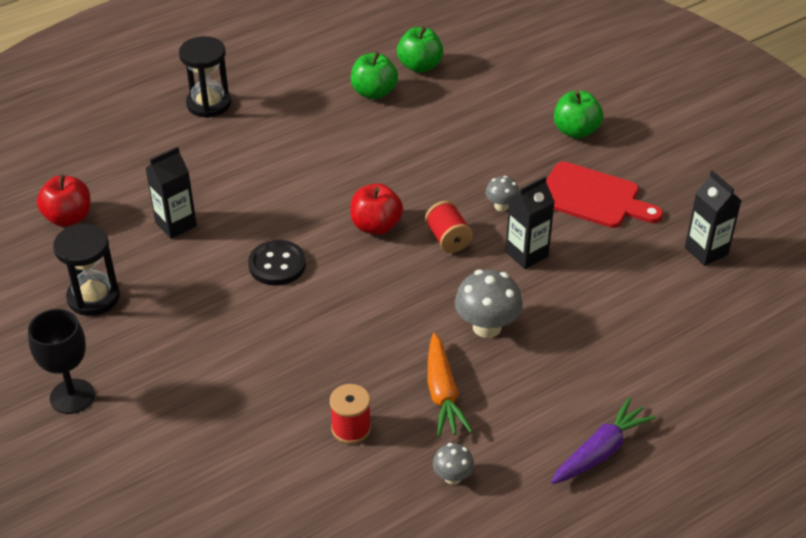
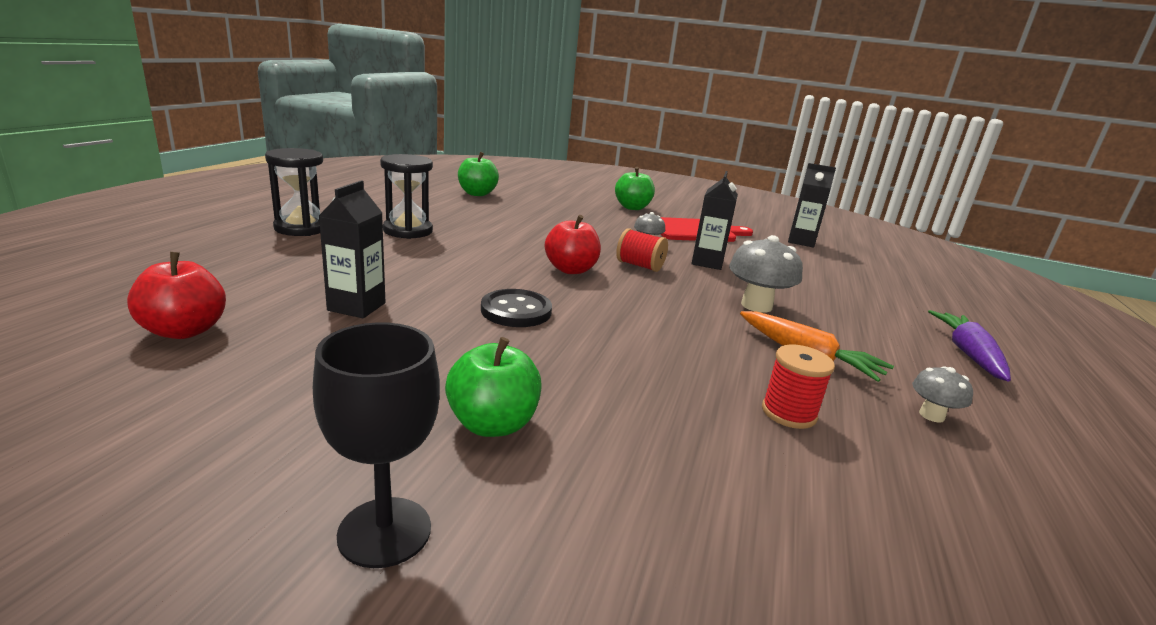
camera: 40 degrees left, 20 degrees down
(93, 297) = (302, 395): black hourglass -> black hourglass (408, 231)
(374, 92) = (458, 207): green apple -> green apple (492, 424)

